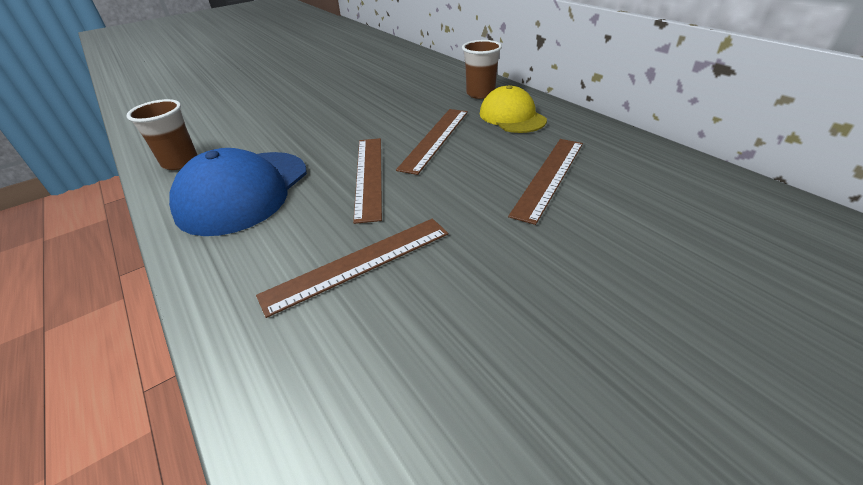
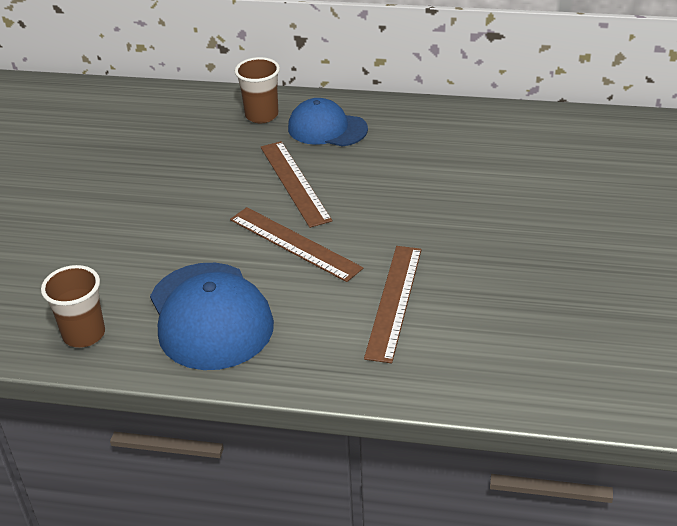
camera: 45 degrees left, 0 degrees up
(512, 116) = (327, 128): yellow cap -> blue cap
(549, 177) = (428, 171): brown ruler -> none

